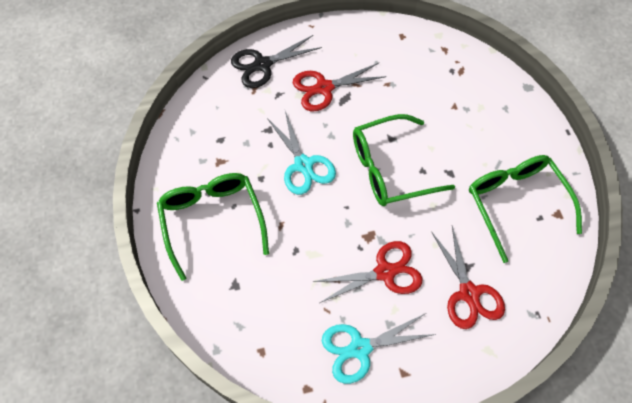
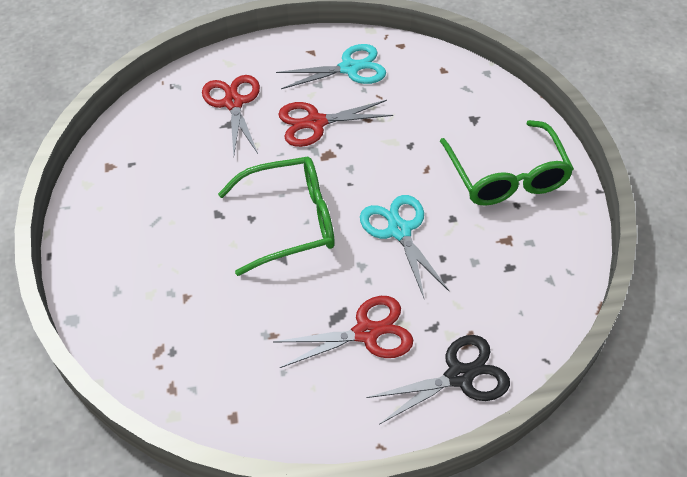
camera: 175 degrees left, 10 degrees down
(516, 203) = (152, 178): green glasses -> none

